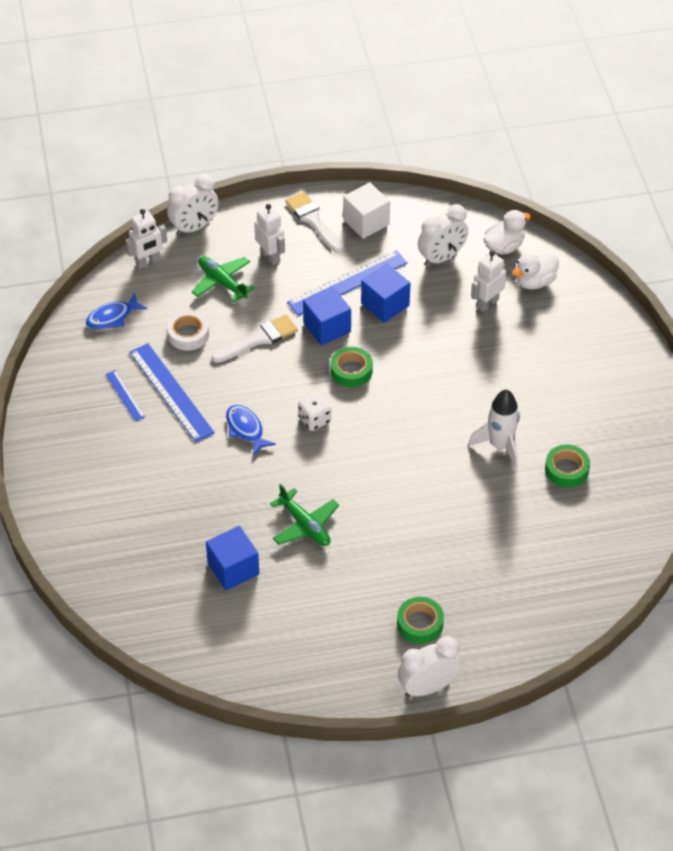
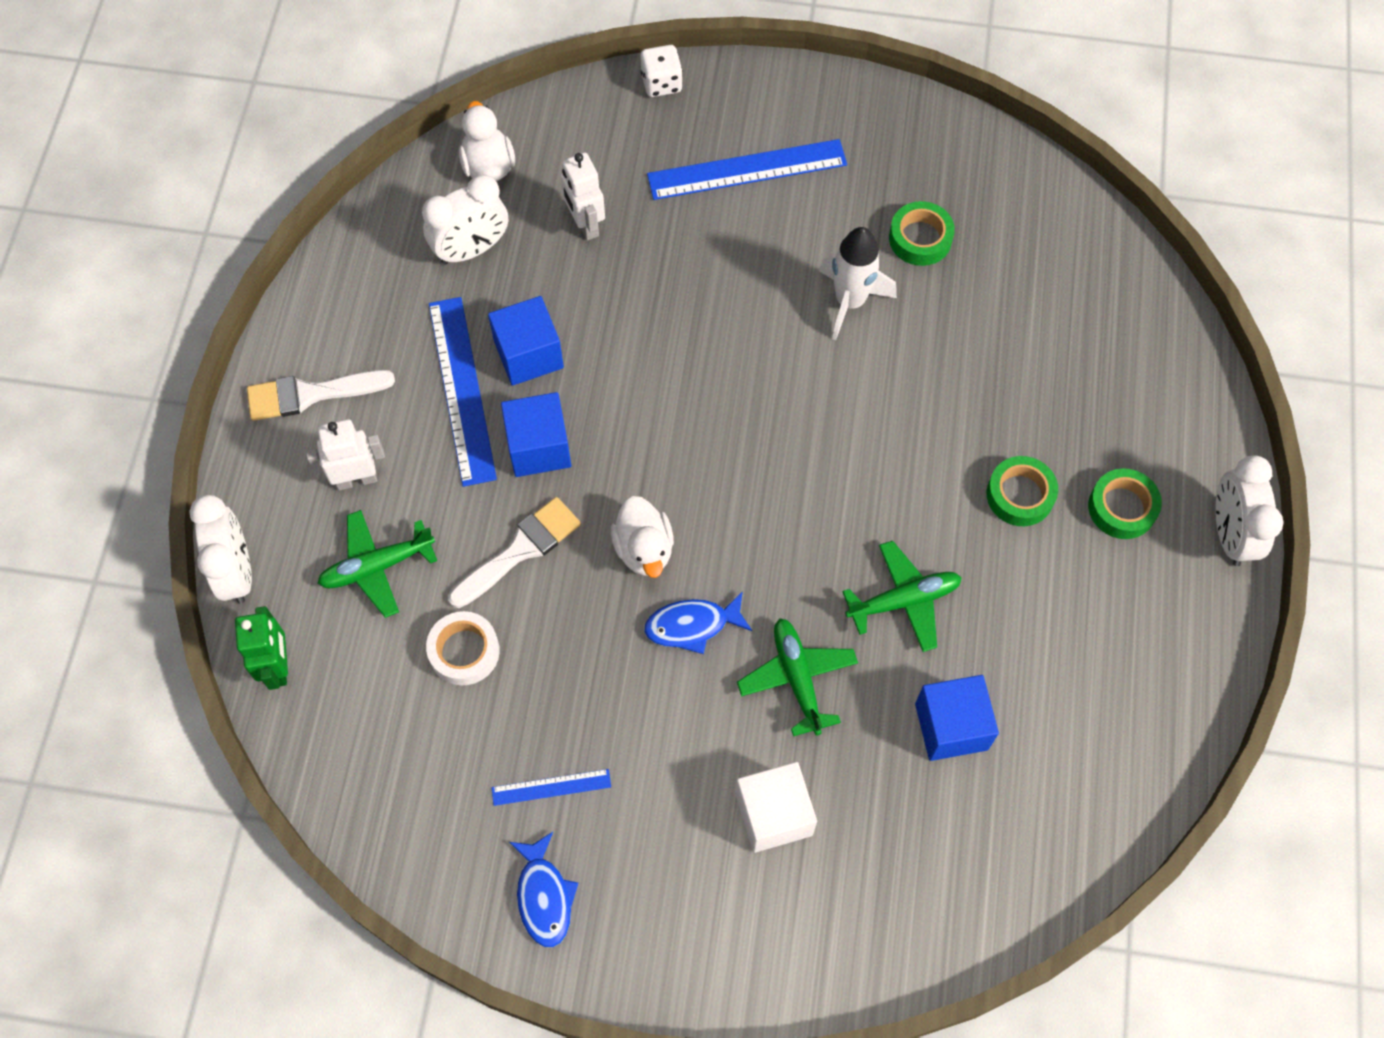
camera: 70 degrees left, 15 degrees up
(112, 317) = (374, 759): blue fish -> blue fish (544, 896)
(148, 262) = (278, 666): white robot -> green robot
(171, 392) = (573, 713): blue ruler -> blue ruler (747, 169)
(233, 487) = (797, 678): none -> green plane
(259, 339) = (520, 550): white brush -> white brush turned 60 degrees clockwise
(314, 420) = (711, 523): white dice -> white dice (661, 83)
(351, 371) = (637, 442): green tape -> green tape (1020, 495)
(366, 222) = (351, 323): white cube -> white cube (774, 814)
(442, 258) = (472, 250): white clock -> white clock turned 75 degrees clockwise
(534, 282) = (572, 153): white duck -> white duck (644, 549)

